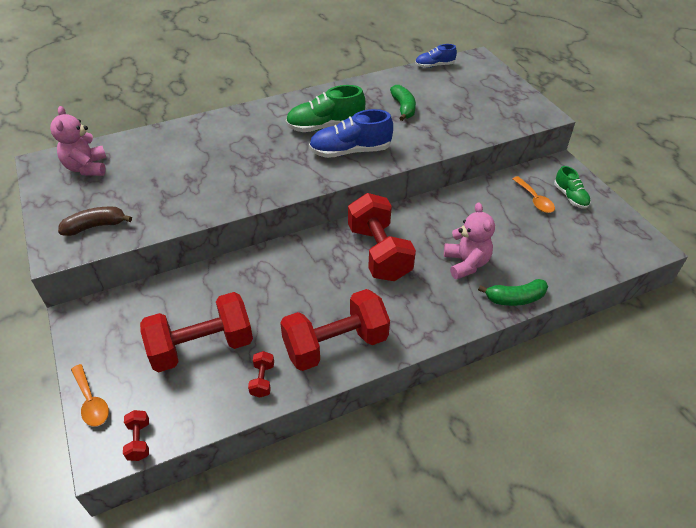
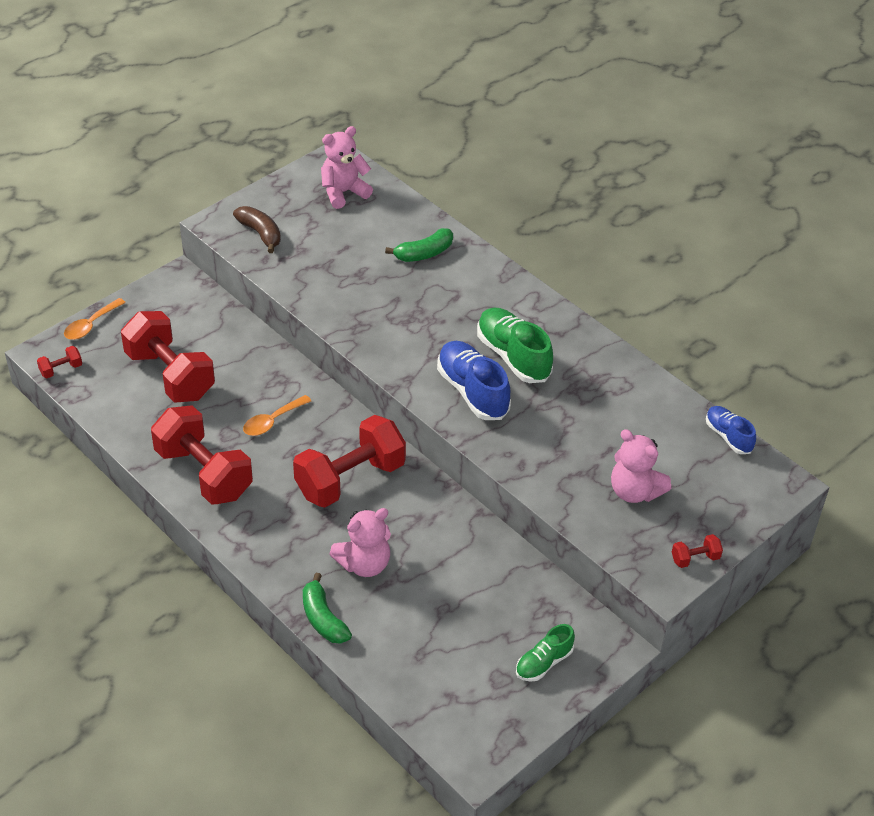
camera: 70 degrees right, 0 degrees up
(262, 380) = (145, 430): red dumbbell -> red dumbbell (695, 558)
(403, 108) = (595, 422): green banana -> green banana (424, 253)
(468, 107) = (634, 491): none -> pink teddy bear
(534, 200) = (518, 621): orange spoon -> orange spoon (272, 421)

